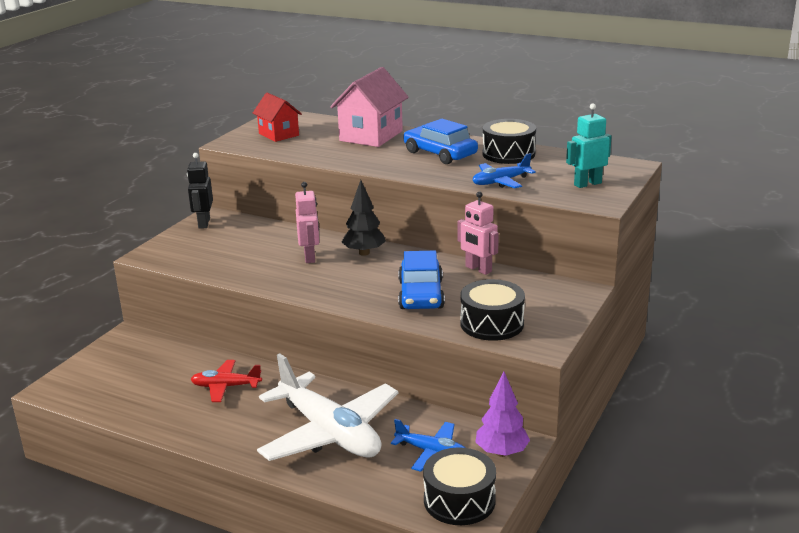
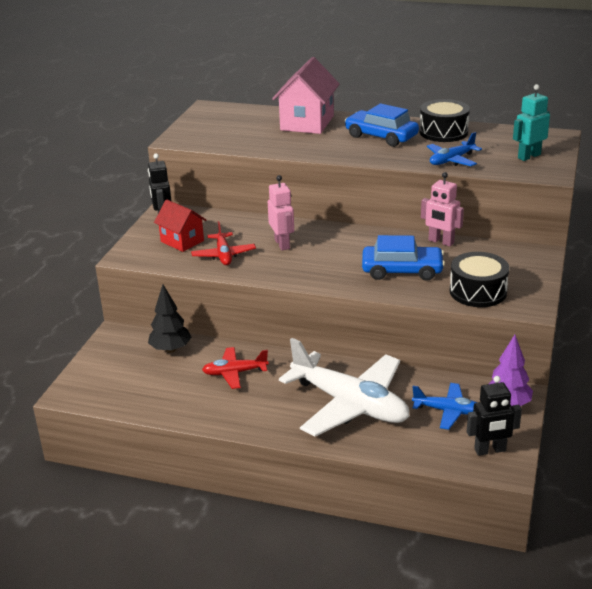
camera: 10 degrees left, 5 degrees up
(244, 262) = (223, 255): none -> red plane
(278, 134) = (218, 128): red house -> red house (182, 241)
(364, 253) = (330, 235): black tree -> black tree (171, 349)
(421, 294) = (402, 271): blue car -> blue car turned 75 degrees counterclockwise
(459, 500) = (490, 450): black drum -> black robot

